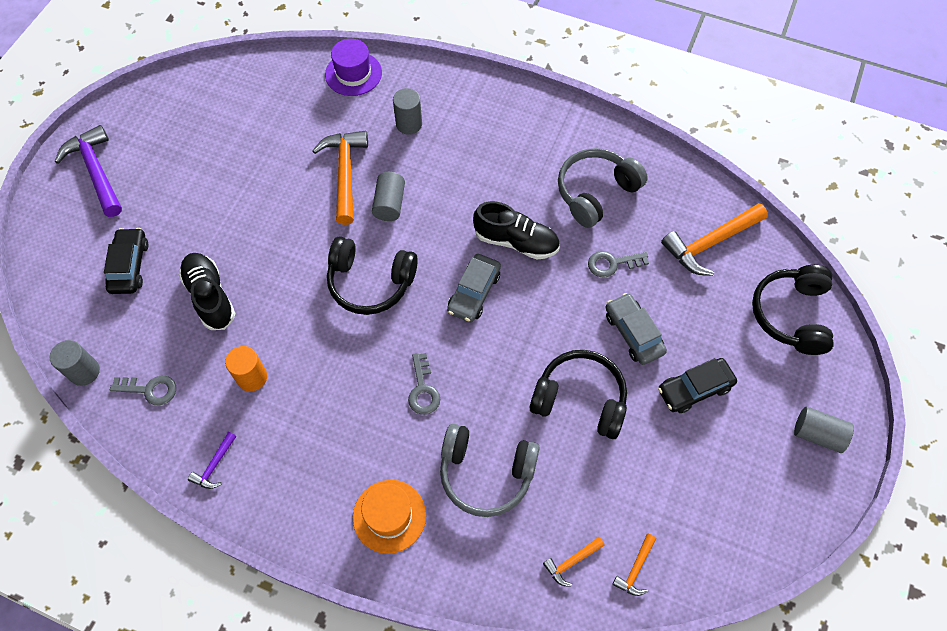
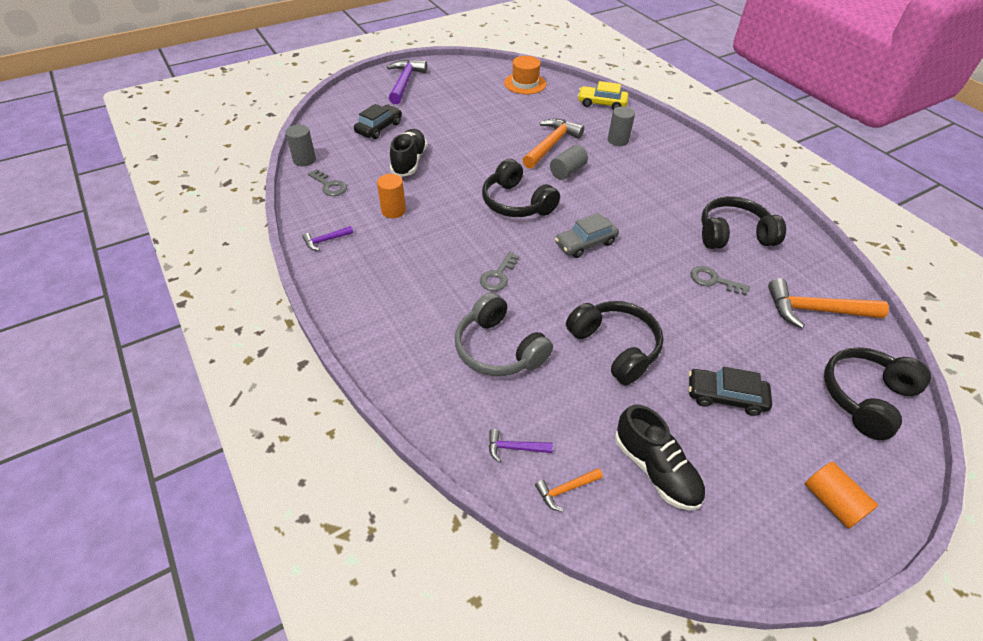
camera: 35 degrees right, 15 degrees down
(353, 74) = (602, 103): purple hat -> yellow car
(389, 516) = (405, 332): orange hat -> orange hat (525, 83)
(516, 241) = (643, 231): black shoe -> black shoe (655, 469)
(571, 562) = (514, 448): orange hammer -> purple hammer
(596, 192) = (733, 234): grey headphones -> black headphones
(633, 333) = (697, 331): grey car -> none
(817, 434) = (832, 502): grey cylinder -> orange cylinder

